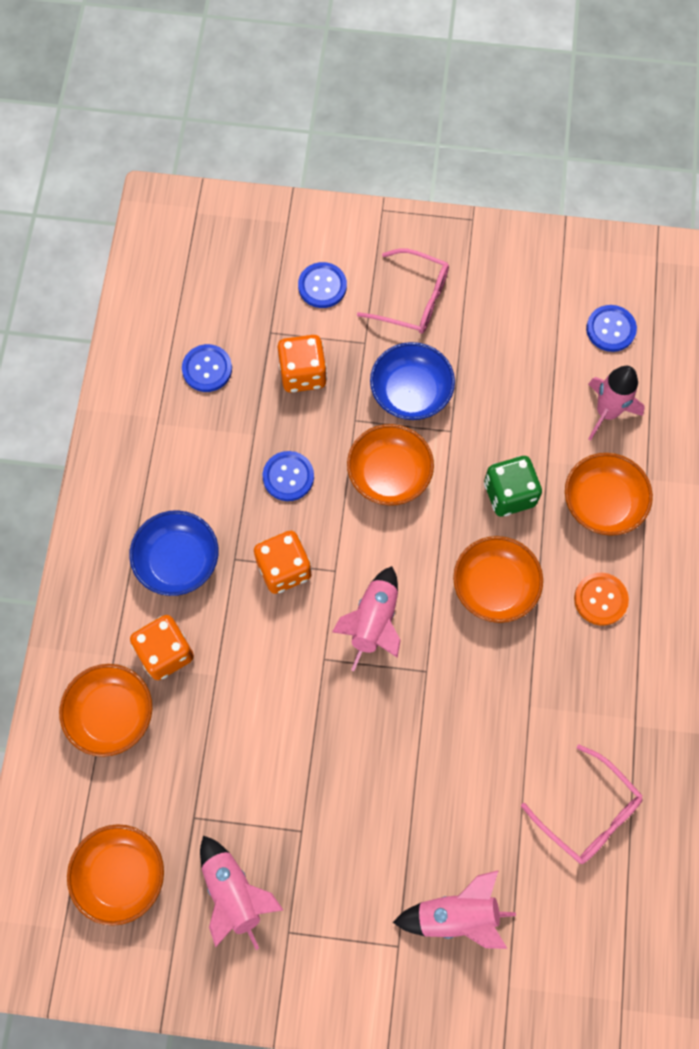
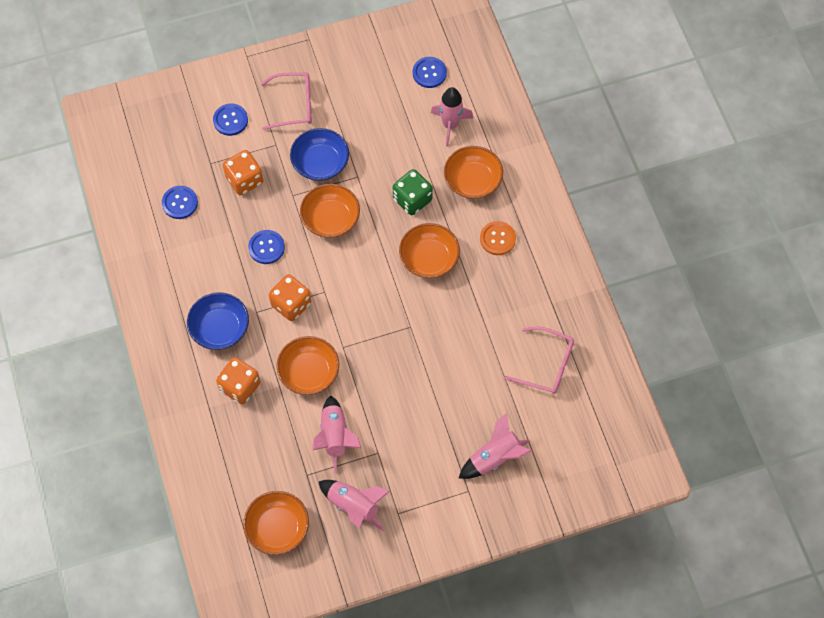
camera: 25 degrees left, 5 degrees down
(111, 714) = (224, 438): orange bowl -> orange bowl (309, 372)
(374, 622) = (363, 312): pink rocket -> pink rocket (335, 436)

